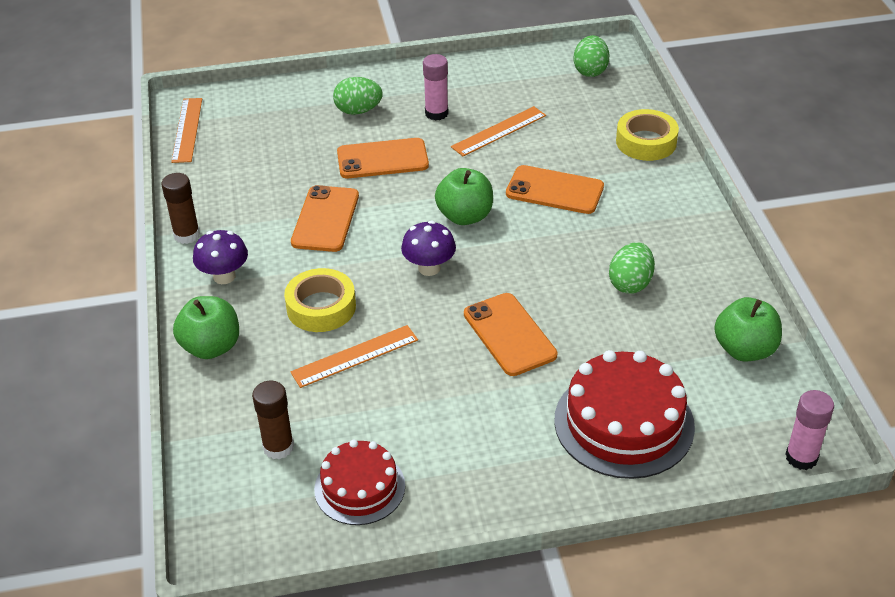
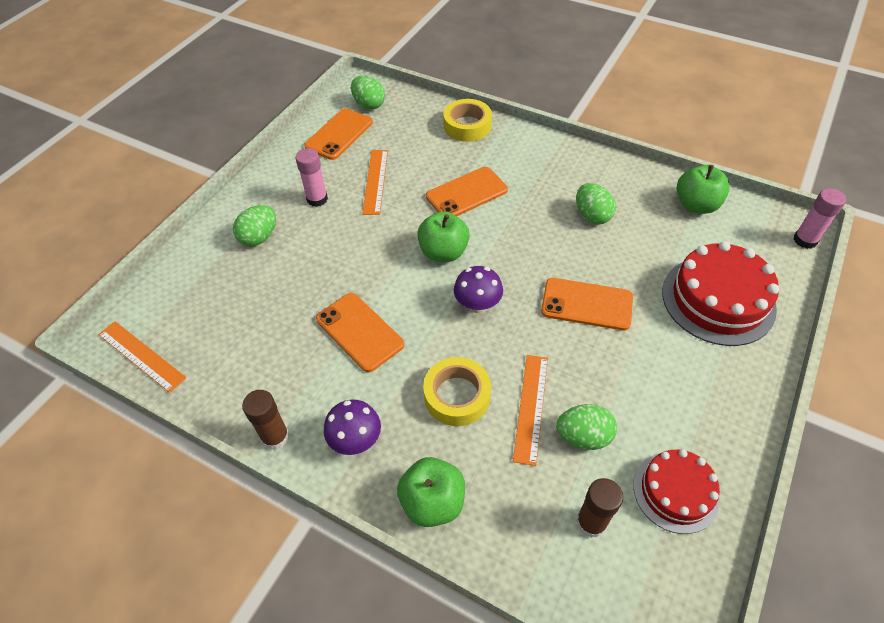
camera: 50 degrees left, 10 degrees up
(358, 402) = (583, 436): none -> green egg
(382, 159) = (331, 257): orange phone -> orange phone (339, 134)

